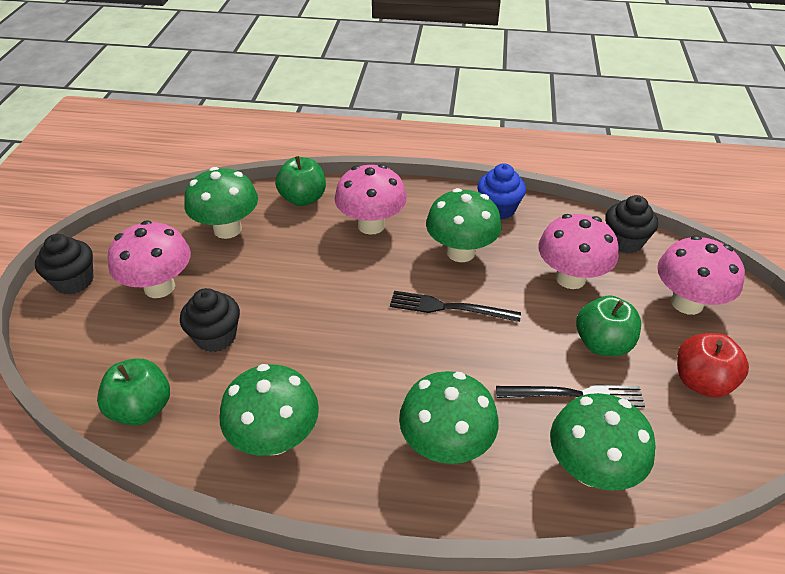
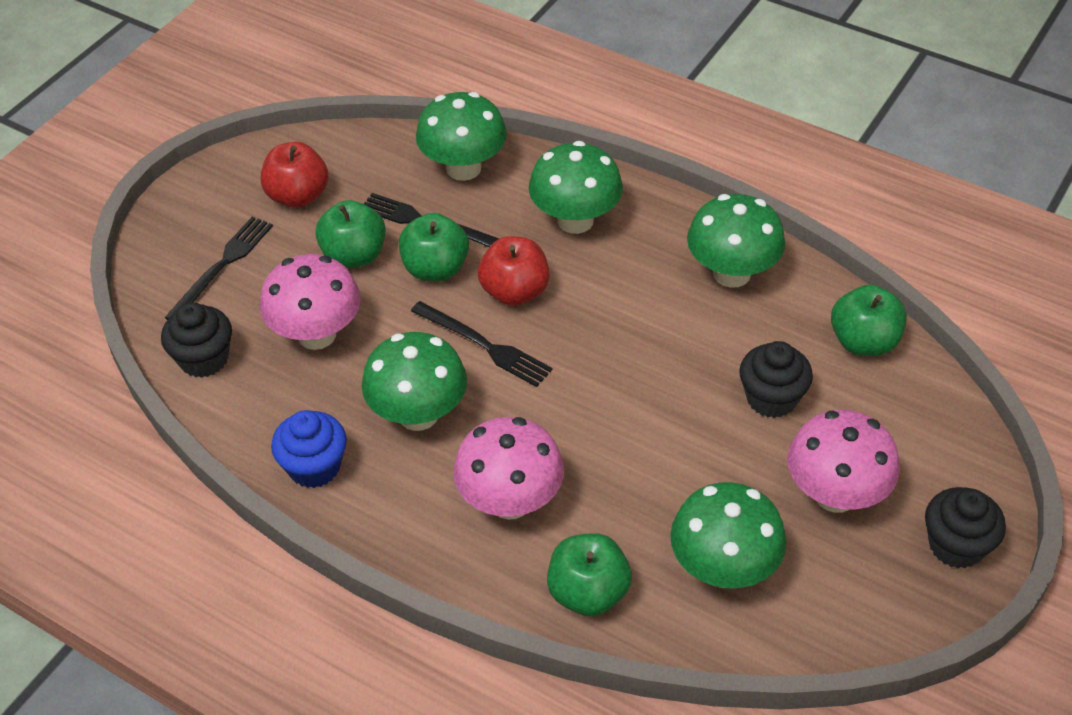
camera: 155 degrees left, 5 degrees up
(455, 356) = (515, 292): none -> red apple
(531, 354) = (435, 269): none -> green apple
(687, 303) = (222, 266): pink mushroom -> black fork

